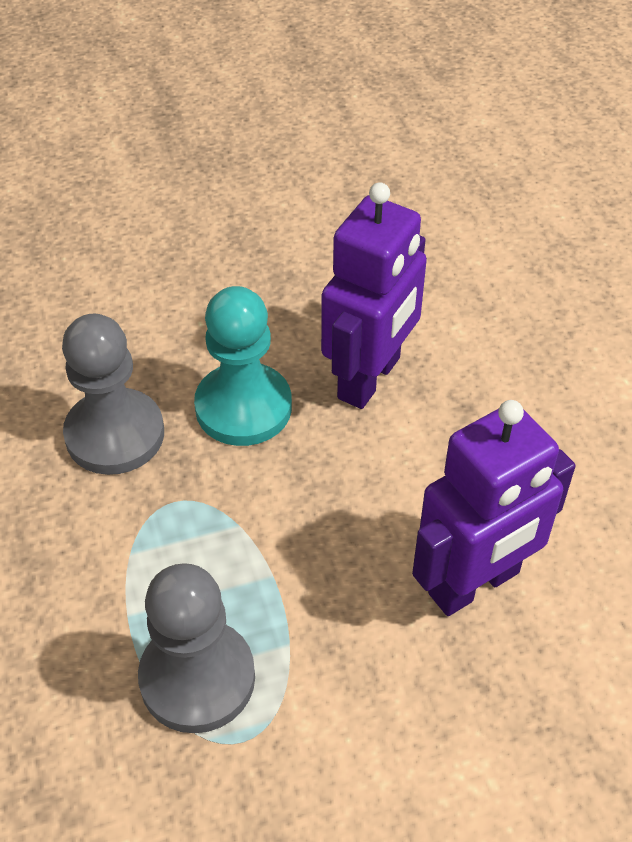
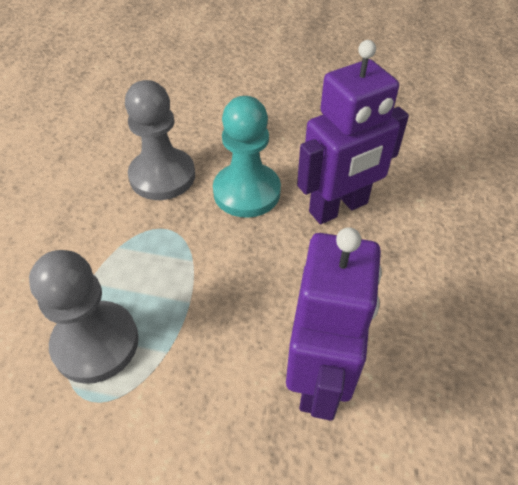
camera: 30 degrees right, 0 degrees up
(474, 584) = (319, 378): purple robot -> purple robot turned 75 degrees counterclockwise

